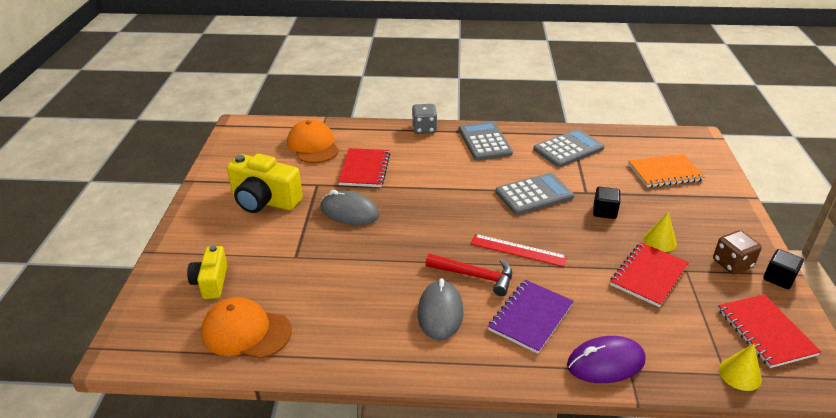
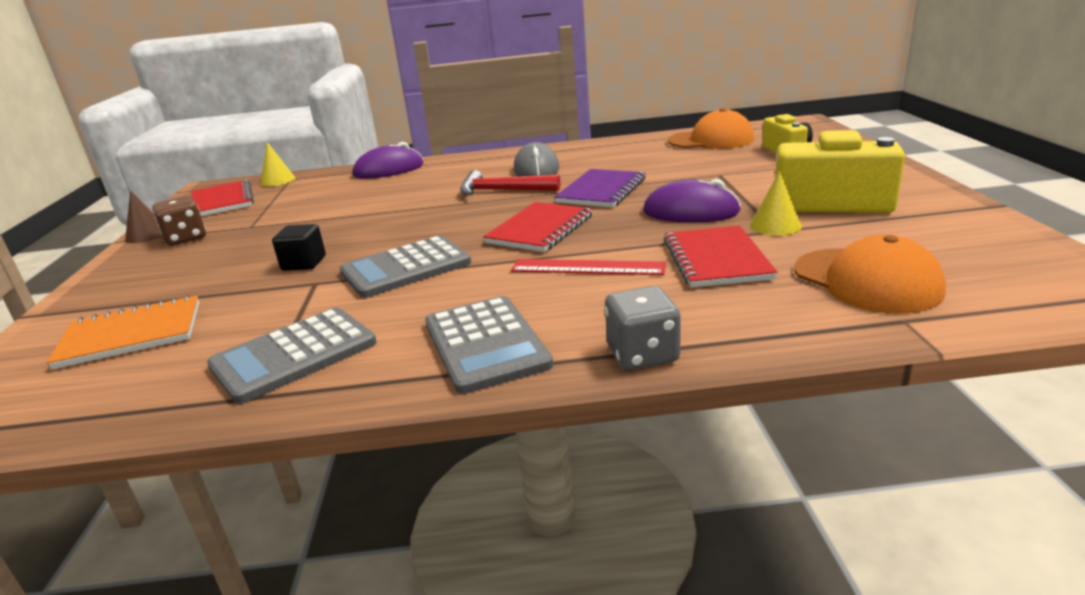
camera: 175 degrees right, 10 degrees down
(349, 212) = (690, 212): grey mouse -> purple mouse
(518, 250) = (448, 213): red ruler -> red ruler (587, 267)
(530, 317) = (447, 179): purple notebook -> purple notebook (601, 191)
(648, 276) = (300, 217): red notebook -> red notebook (540, 229)
(659, 241) = (254, 245): yellow cone -> yellow cone (775, 226)
(779, 278) = (147, 235): black cube -> brown cone

